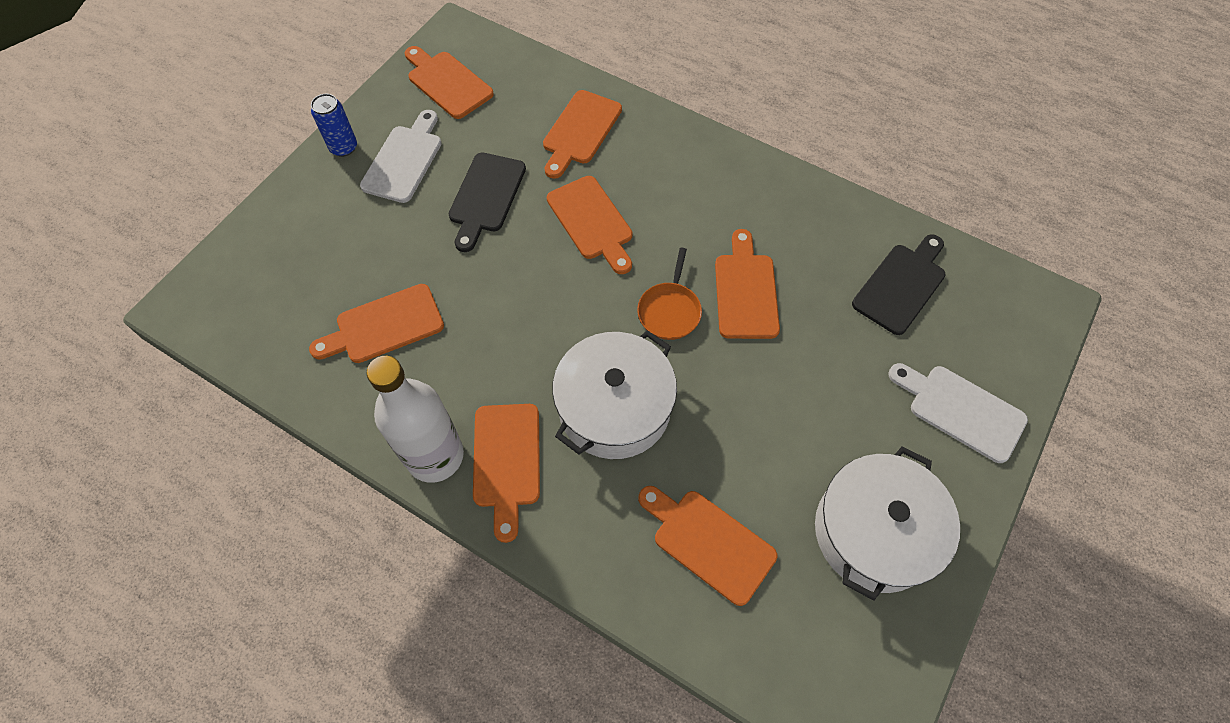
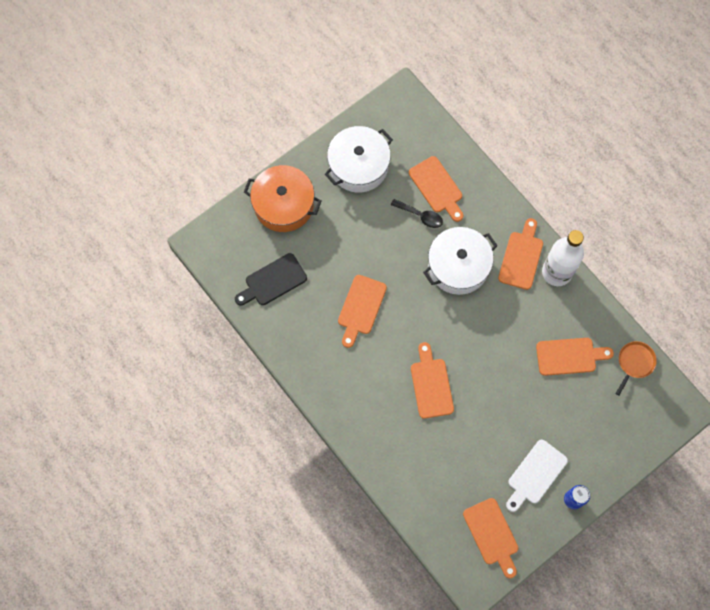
camera: 160 degrees left, 10 degrees up
(486, 197) = (490, 426): black cutting board -> none
(580, 131) = (415, 458): orange cutting board -> none
(669, 311) = (408, 310): orange pan -> orange pan (635, 363)
(716, 475) = (420, 215): none -> black spoon
(961, 410) = (283, 205): white cutting board -> orange pot

